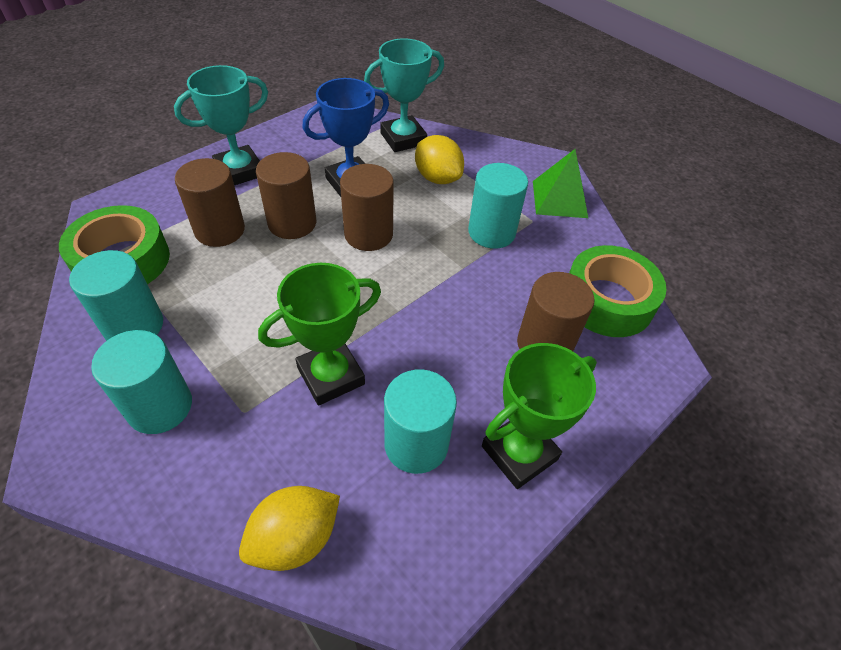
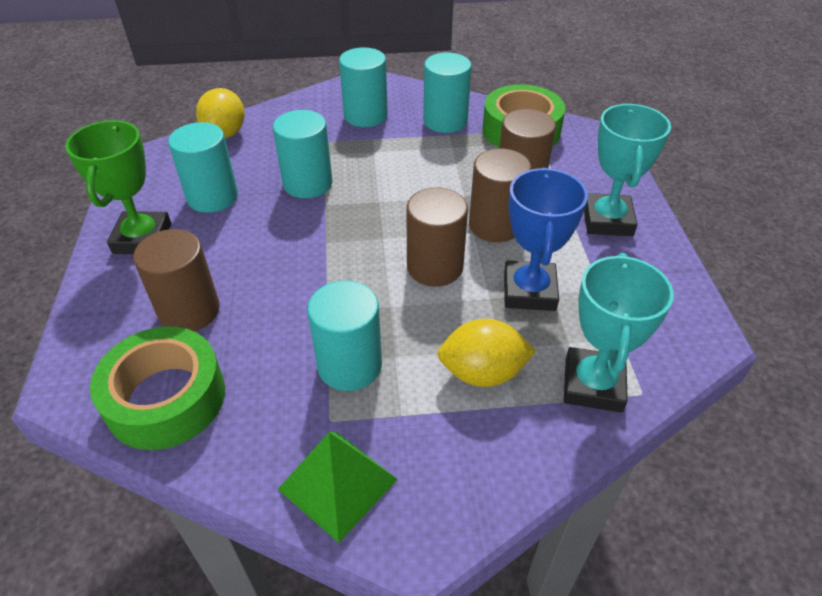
camera: 130 degrees right, 5 degrees down
(331, 376) = (307, 183): green trophy -> turquoise cylinder

